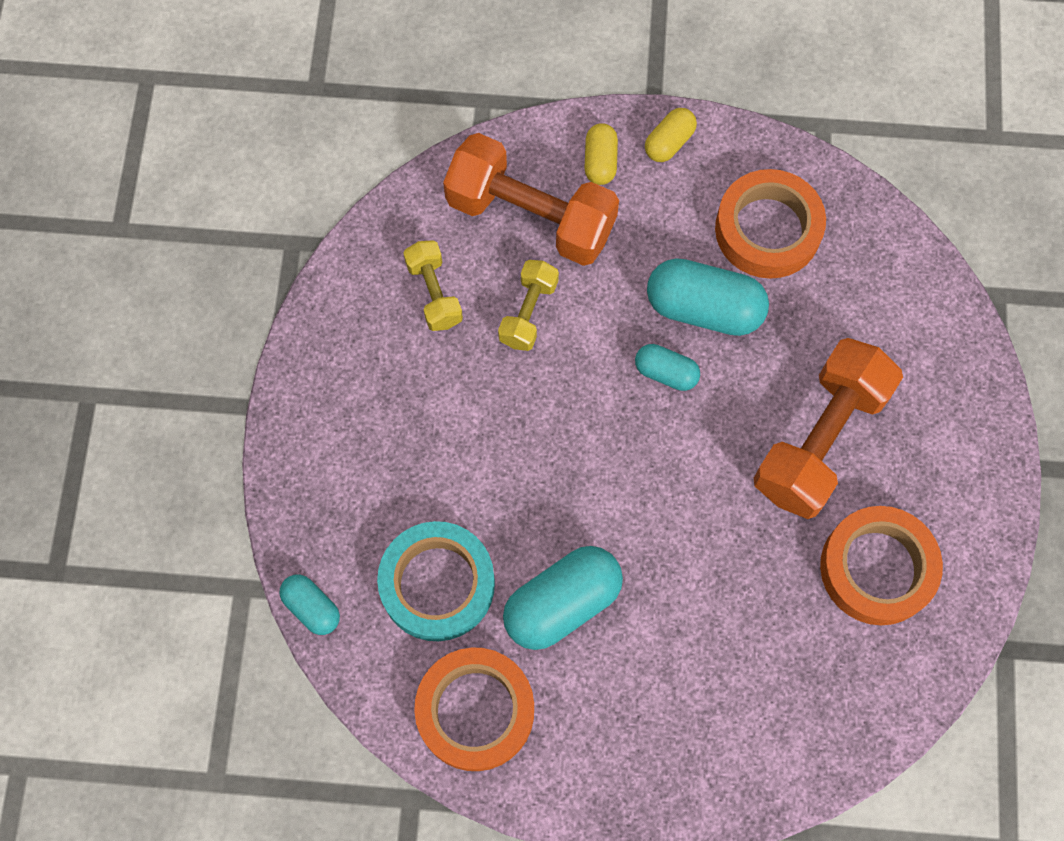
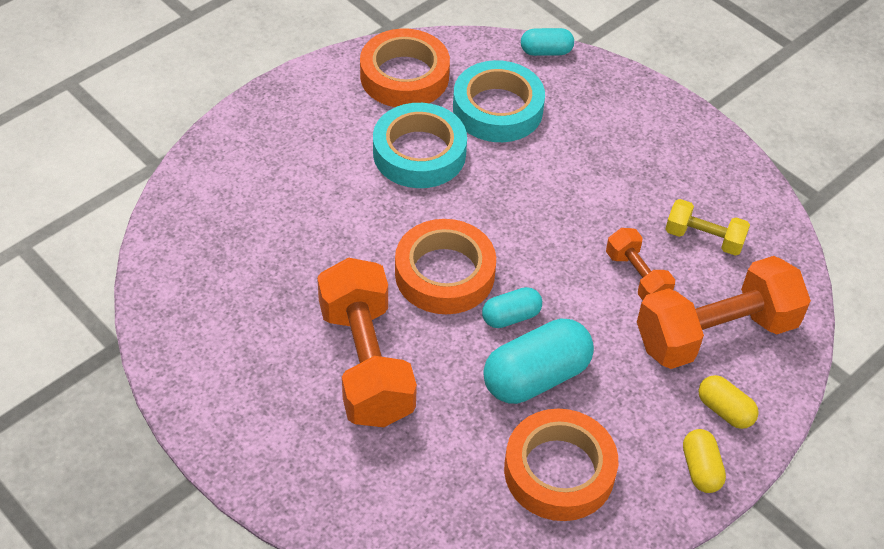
camera: 130 degrees right, 20 degrees down
(528, 312) = (637, 277): yellow dumbbell -> orange dumbbell
(562, 603) = (419, 153): turquoise capsule -> turquoise tape
(877, 568) = (248, 319): orange tape -> orange tape (444, 274)

